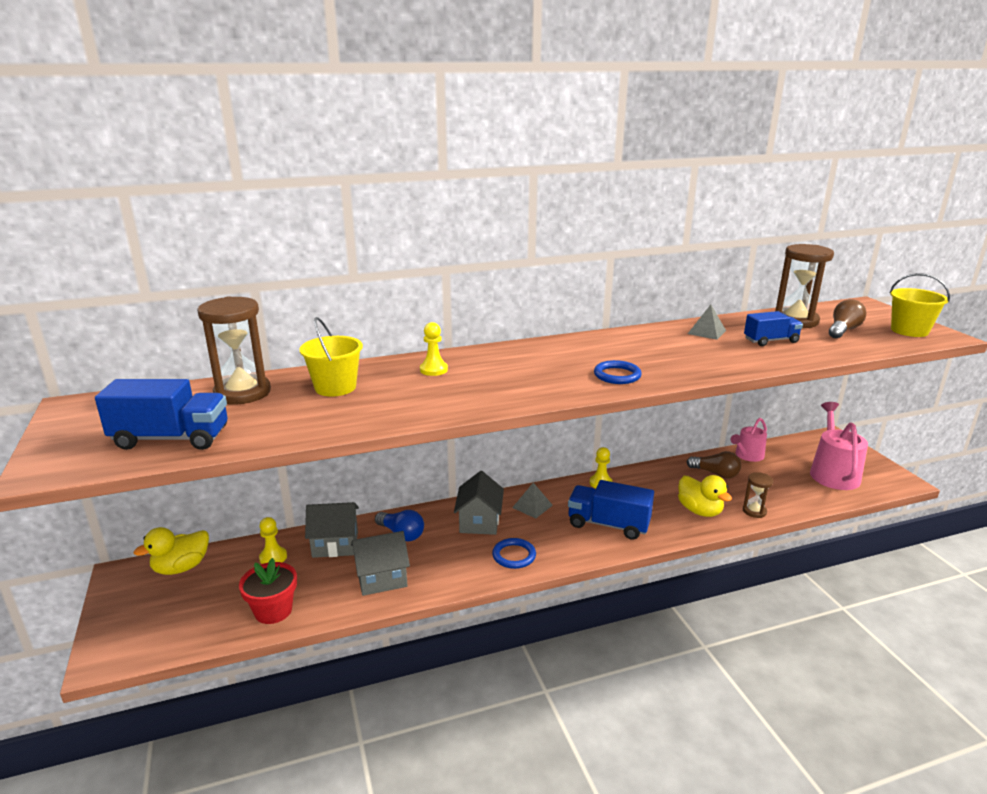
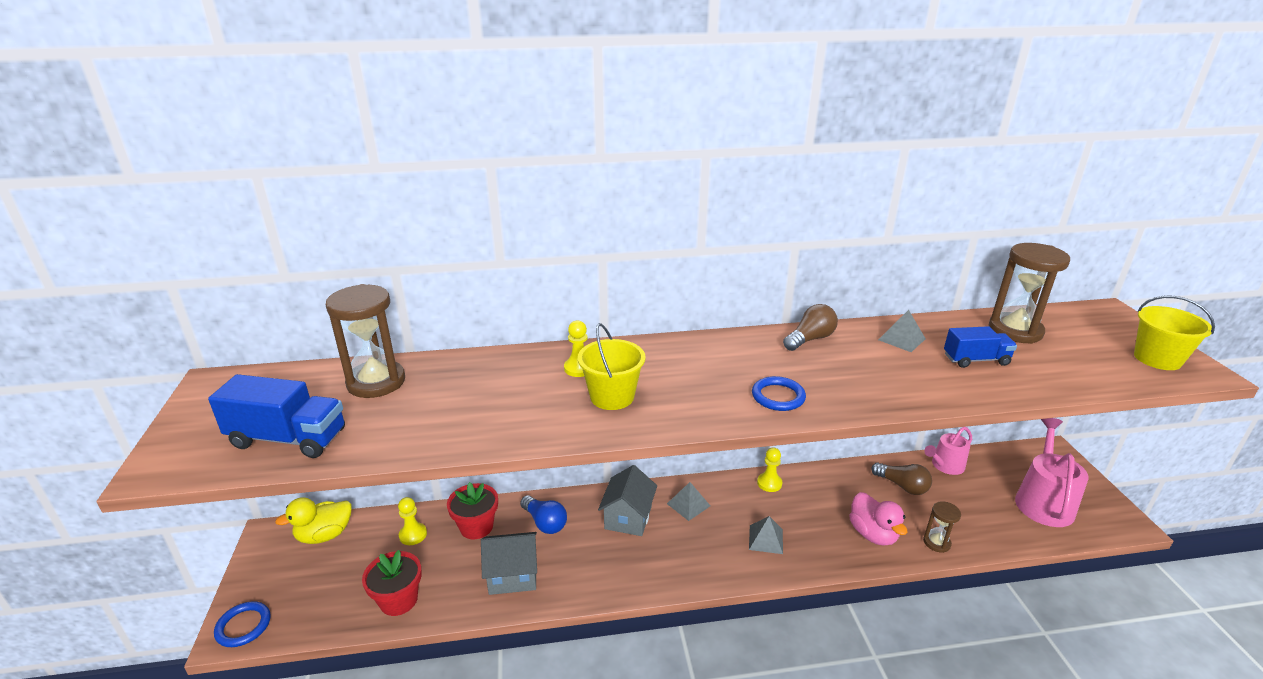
camera: 10 degrees right, 5 degrees up
(335, 387) = (470, 384): yellow bucket -> yellow bucket (612, 396)
(335, 544) = (476, 527): grey house -> red flower pot
(514, 555) = (654, 566): blue ring -> blue ring (243, 626)
(608, 524) = (766, 539): blue truck -> grey pyramid
(699, 511) = (873, 534): yellow duck -> pink duck
(843, 330) = (1071, 351): brown light bulb -> brown light bulb (810, 339)

